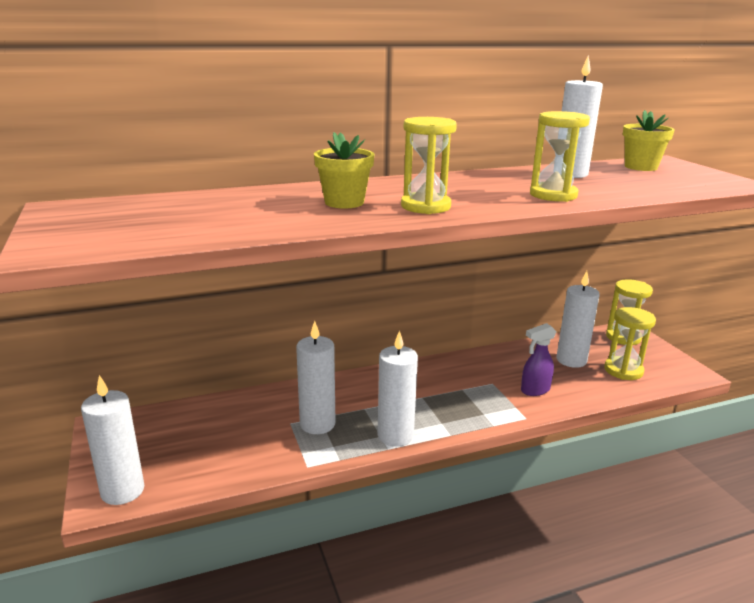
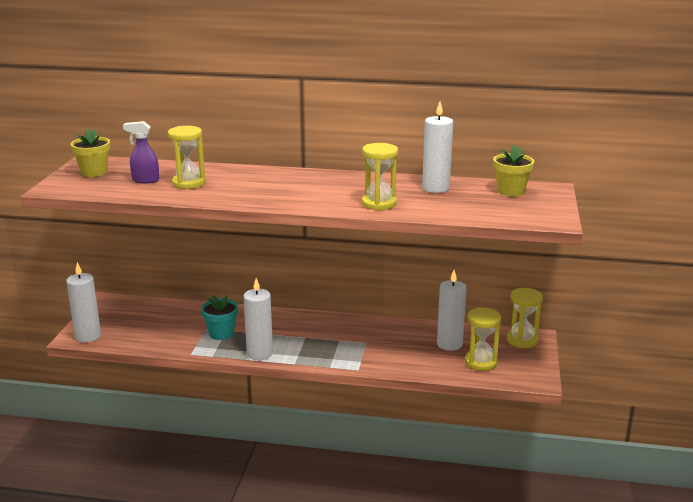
camera: 30 degrees right, 0 degrees up
(317, 424) = (221, 333): white candle -> turquoise flower pot
(344, 202) = (236, 185): yellow flower pot -> yellow flower pot (94, 172)
(425, 206) = (278, 197): yellow hourglass -> yellow hourglass (189, 183)
(534, 390) = (390, 355): purple spray bottle -> purple spray bottle (145, 180)

